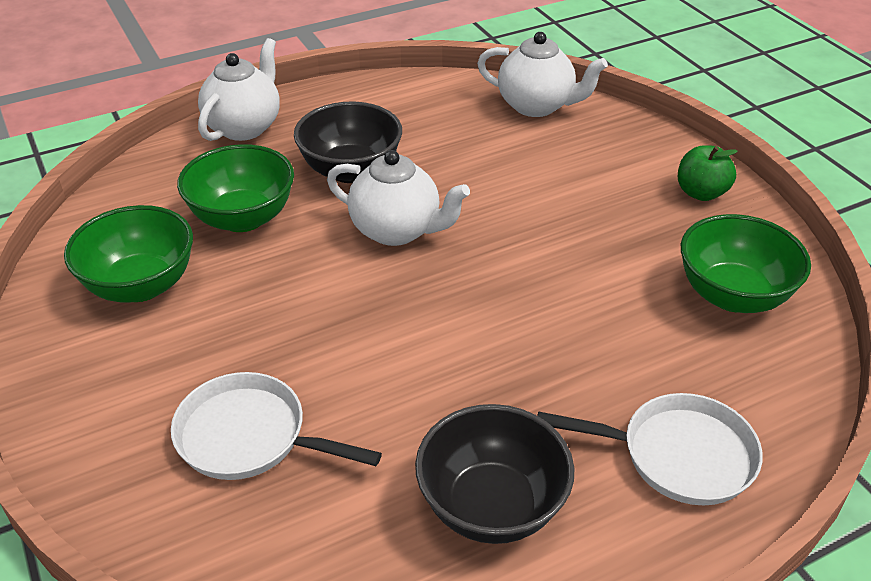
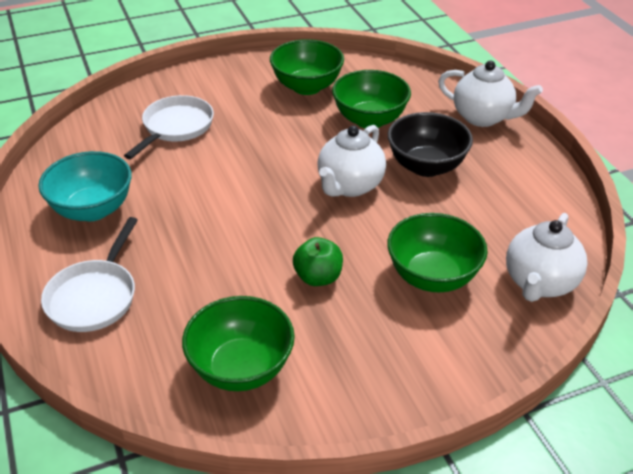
camera: 95 degrees right, 0 degrees up
(491, 506) = (93, 209): black bowl -> turquoise bowl
(547, 167) = (432, 276): none -> green bowl
(701, 193) = (390, 382): green apple -> green apple (318, 277)

